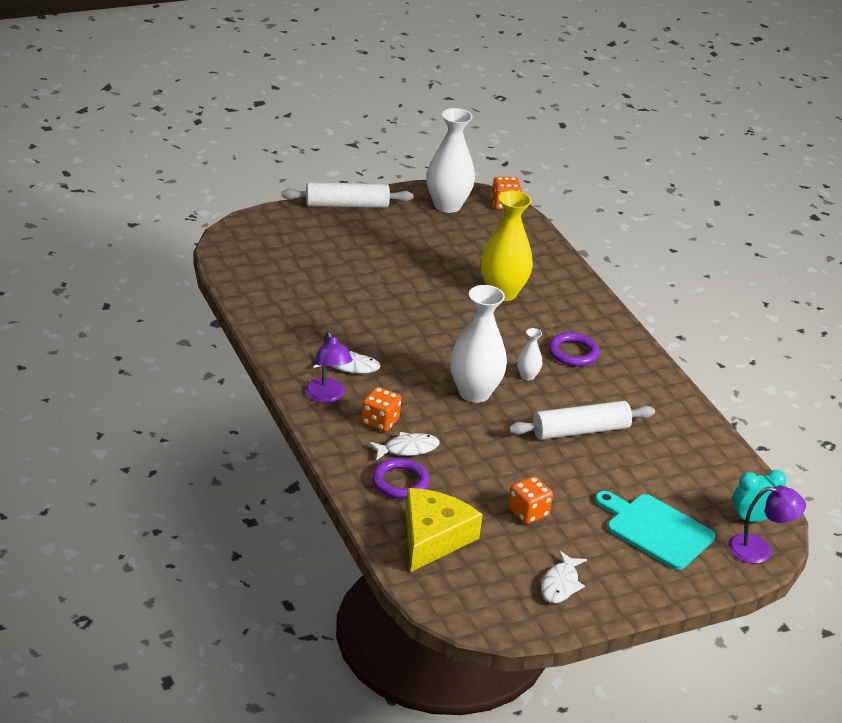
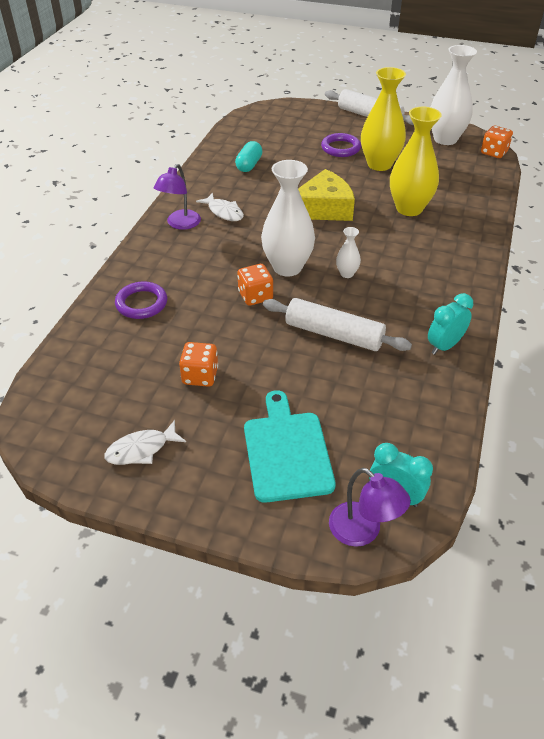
camera: 45 degrees right, 10 degrees up
(304, 307) = (249, 165): none -> turquoise capsule
(380, 421) = (190, 256): orange dice -> orange dice (255, 296)
(407, 449) = (181, 283): white fish -> none
(423, 257) = (379, 164): none -> yellow vase
(433, 538) = (104, 355): yellow cheese -> yellow cheese (323, 208)
(573, 353) = (410, 273): purple ring -> purple ring (340, 148)
(664, 400) = (444, 346): none -> turquoise clock

